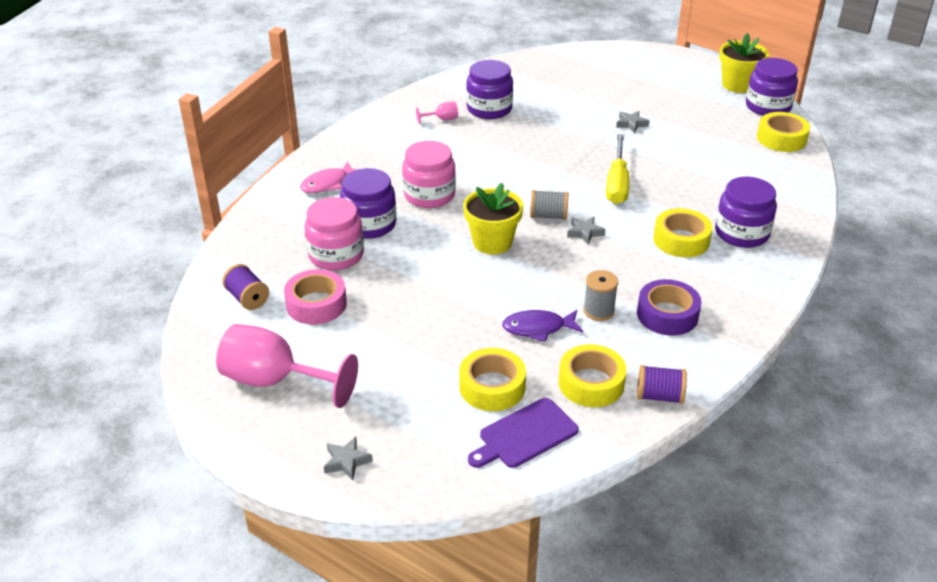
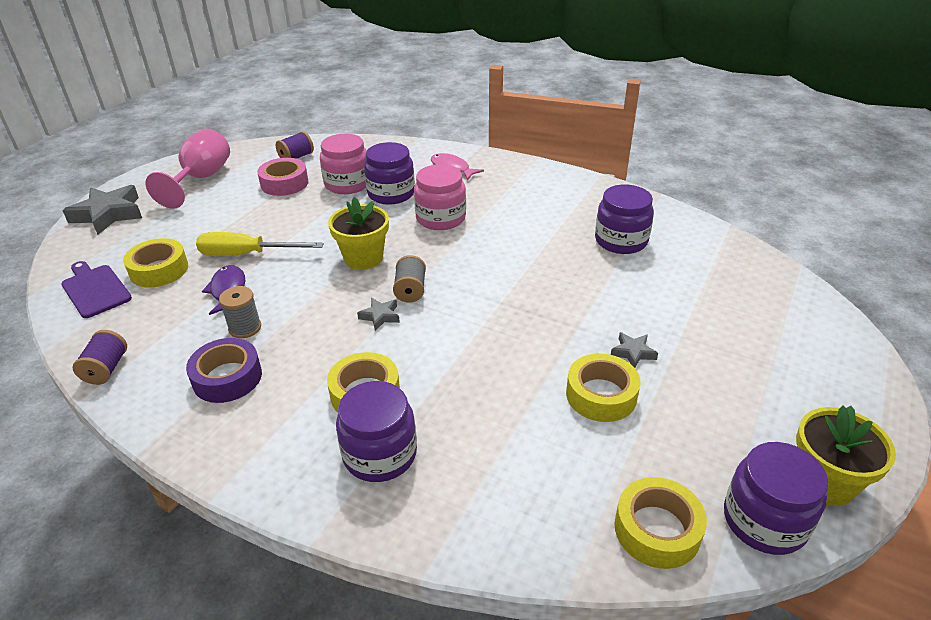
camera: 85 degrees right, 0 degrees up
(346, 461) = (108, 214): grey star -> grey star, size x2.06
(442, 119) = (585, 214): pink goblet -> none
(591, 383) = (142, 324): yellow tape -> yellow tape (601, 395)
(617, 183) = (483, 340): yellow screwdriver -> yellow screwdriver (247, 254)

